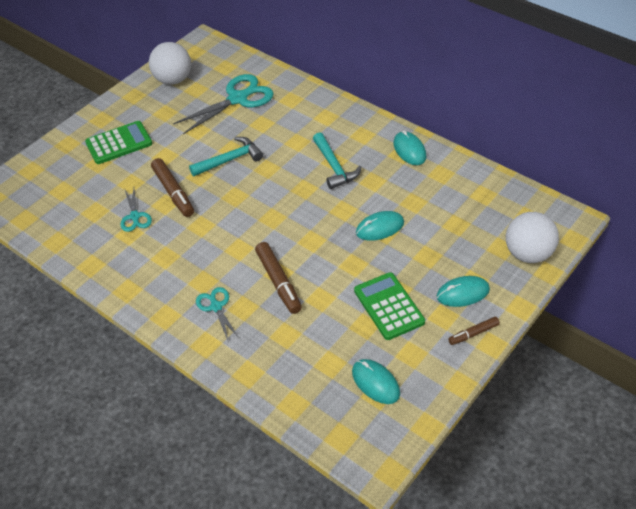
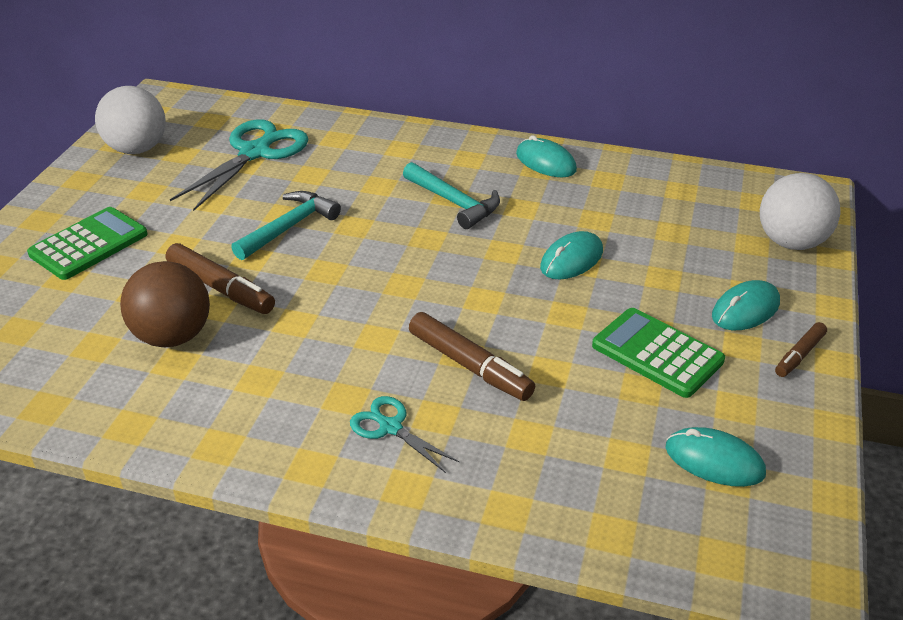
camera: 25 degrees left, 10 degrees down
(135, 217) = (173, 336): turquoise scissors -> brown ball

